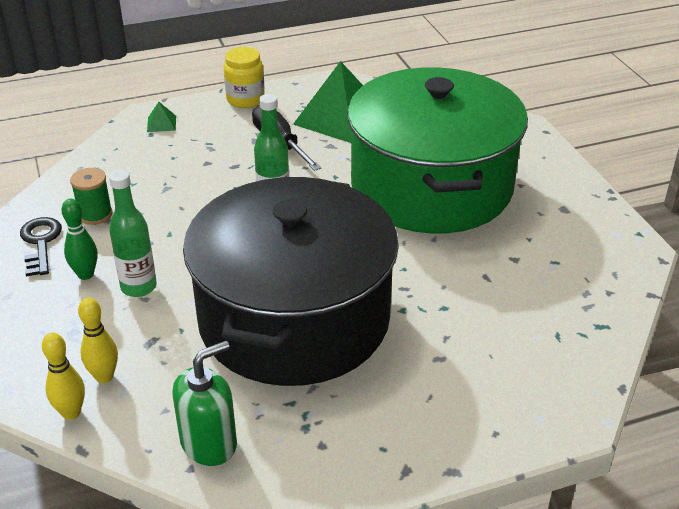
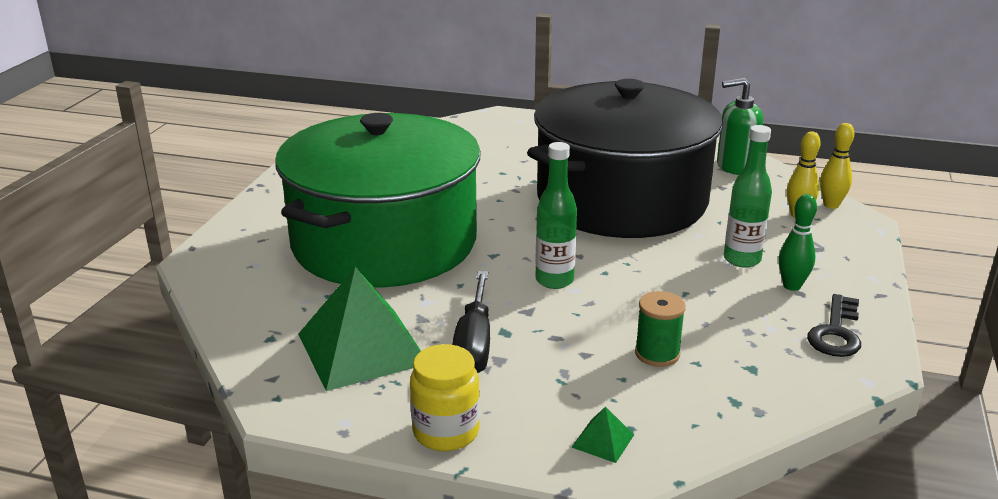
camera: 145 degrees left, 10 degrees down
(95, 214) = (760, 341): green spool -> green spool (657, 354)

